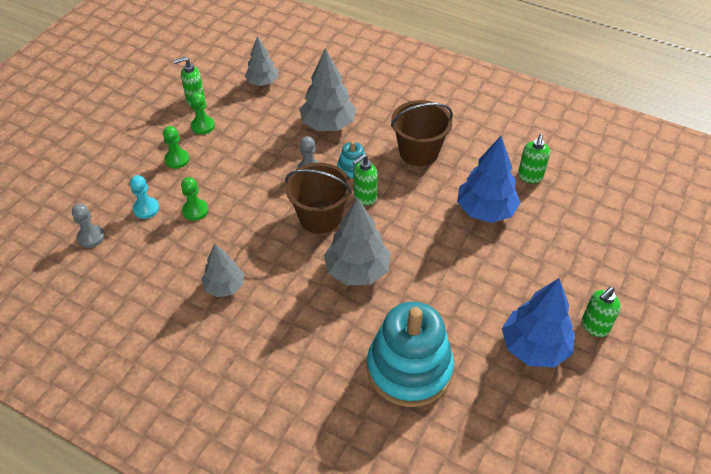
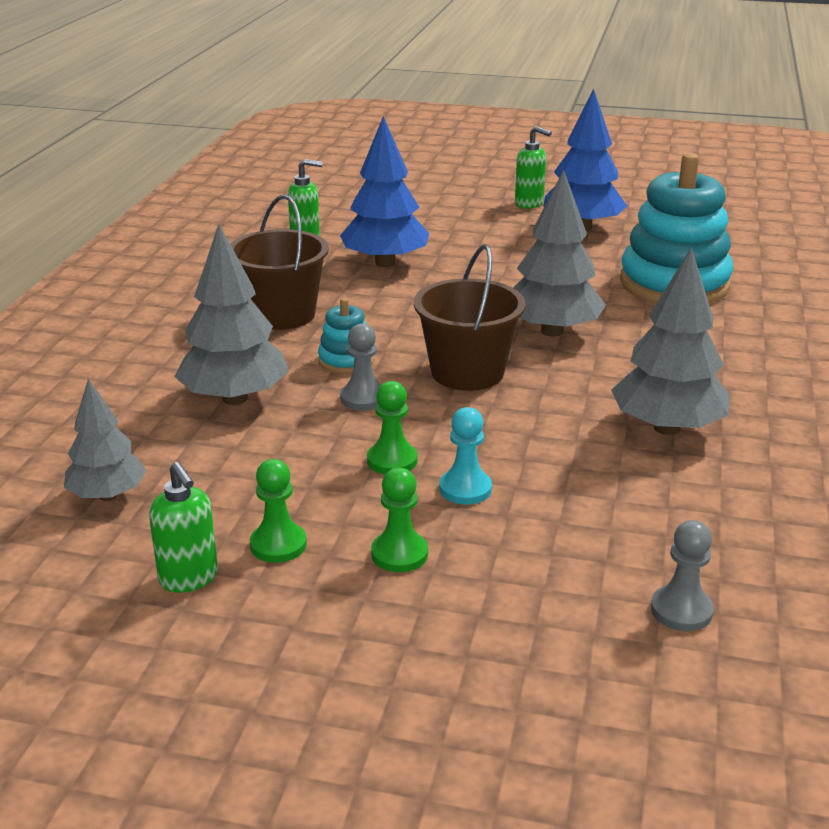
camera: 105 degrees left, 20 degrees down
(146, 209) = (559, 557): turquoise pawn -> turquoise pawn (465, 489)
(195, 211) = (527, 495): green pawn -> green pawn (392, 460)
(224, 286) = (666, 428): grey tree -> grey tree, size x1.58
(364, 197) = (404, 343): green soap dispenser -> none

